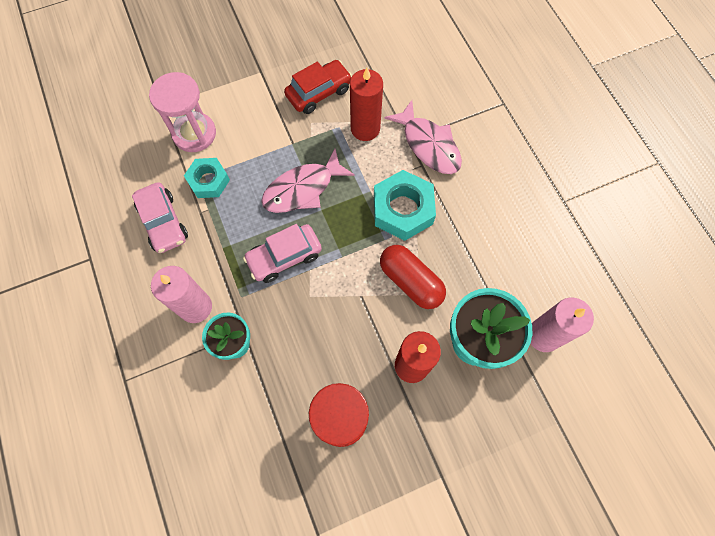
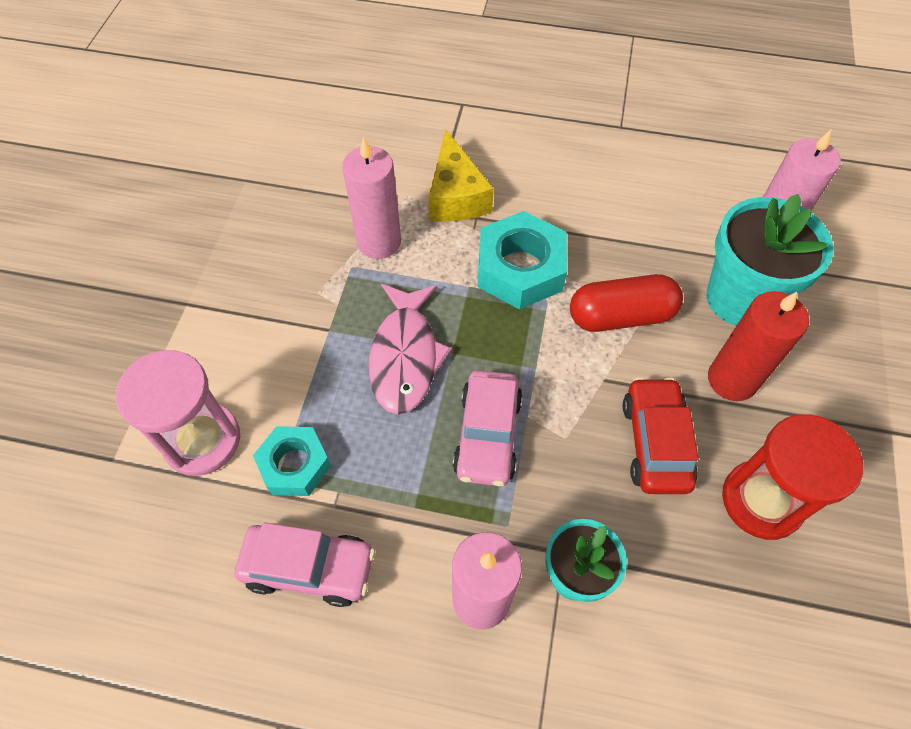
camera: 55 degrees left, 10 degrees down
(319, 93) = (283, 259): red car -> red car (655, 443)
(365, 128) = (379, 242): red candle -> pink candle
(428, 145) = (456, 196): pink fish -> yellow cheese

